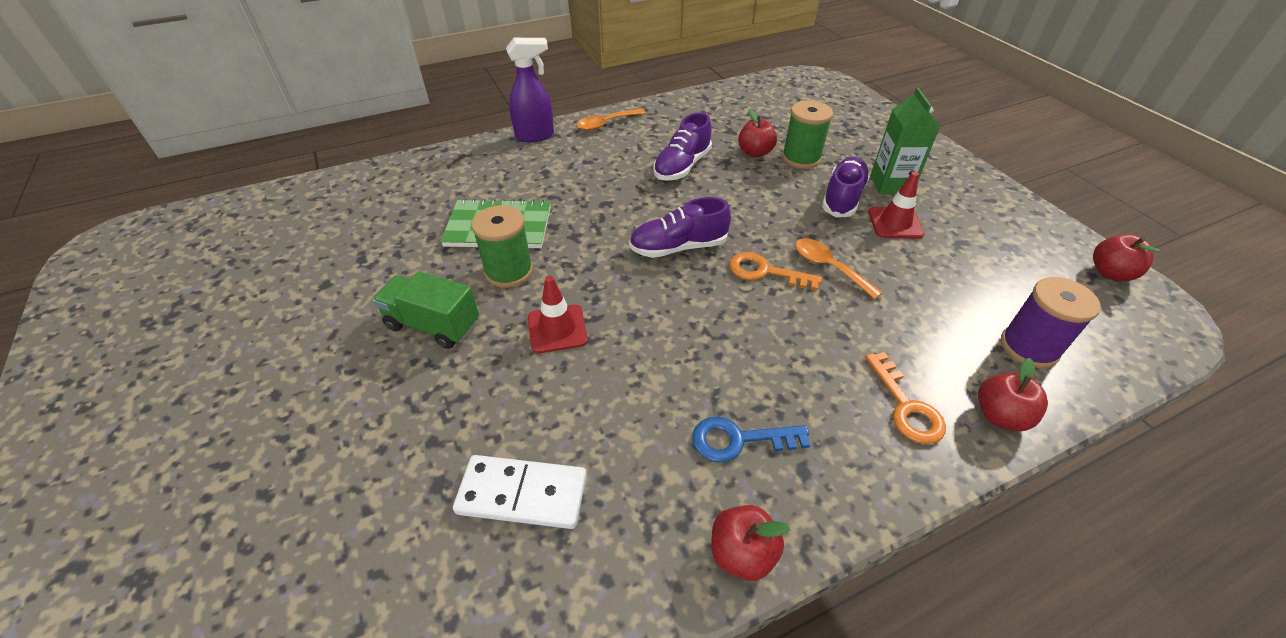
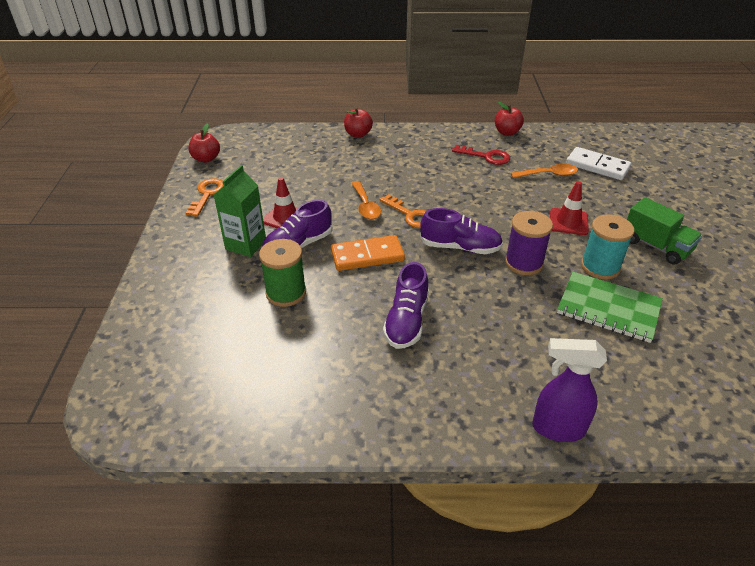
camera: 155 degrees left, 5 degrees down
(509, 271) = (600, 267): green spool -> turquoise spool
(606, 124) = (457, 419): orange spoon -> orange spoon (549, 175)
(682, 166) = (406, 321): purple shoe -> purple shoe turned 135 degrees clockwise
(738, 440) = (486, 156): blue key -> red key
(755, 153) = (322, 314): red apple -> none
(766, 208) = (367, 256): none -> orange domino
(906, 406) = (396, 146): orange key -> orange key (207, 194)
(1029, 347) = (307, 147): purple spool -> purple spool (524, 263)

